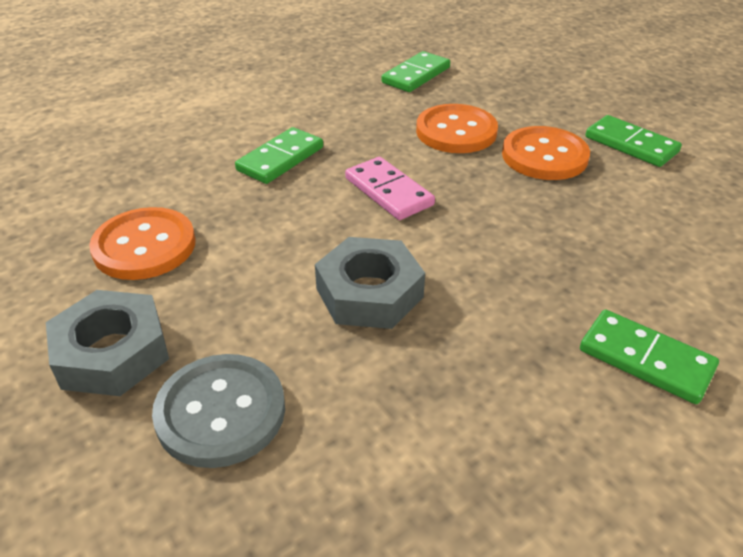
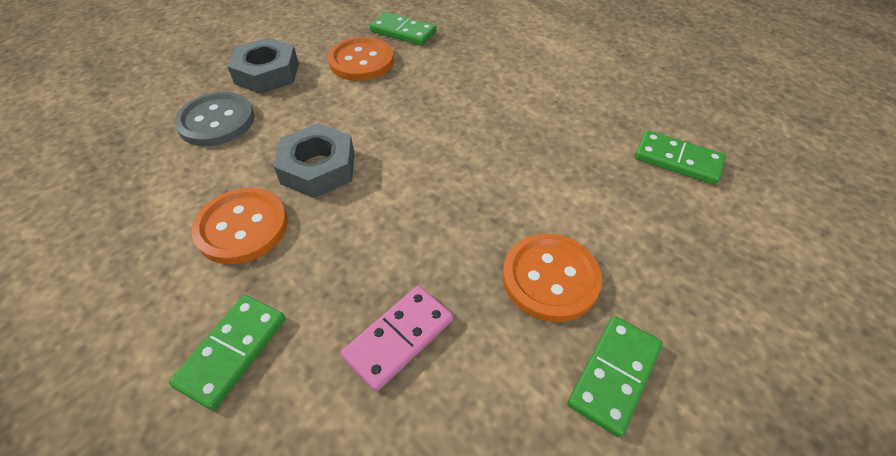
camera: 80 degrees right, 10 degrees up
(280, 159) = (480, 97): green domino -> green domino (403, 32)
(389, 191) = (450, 164): pink domino -> pink domino (399, 338)
(456, 131) = (571, 201): orange button -> orange button (242, 227)

